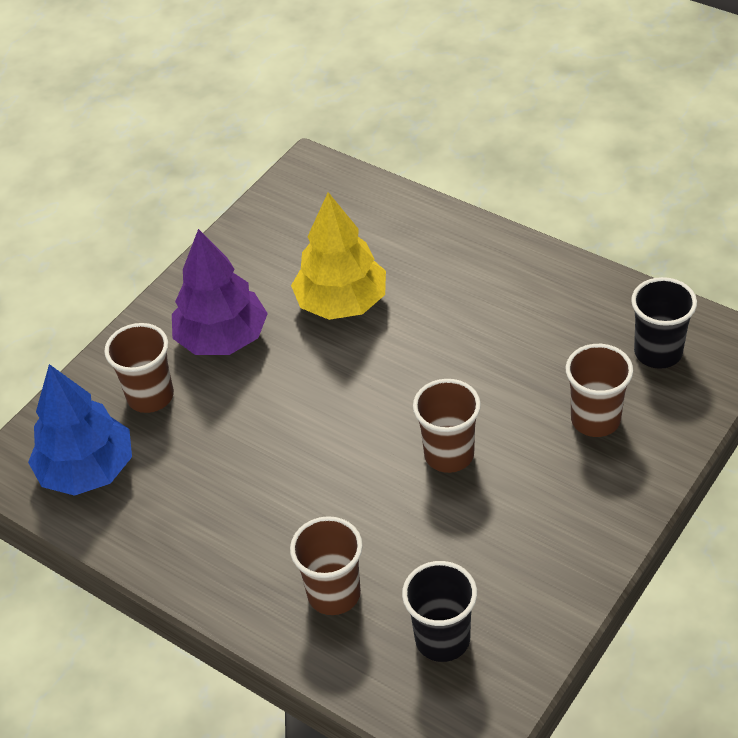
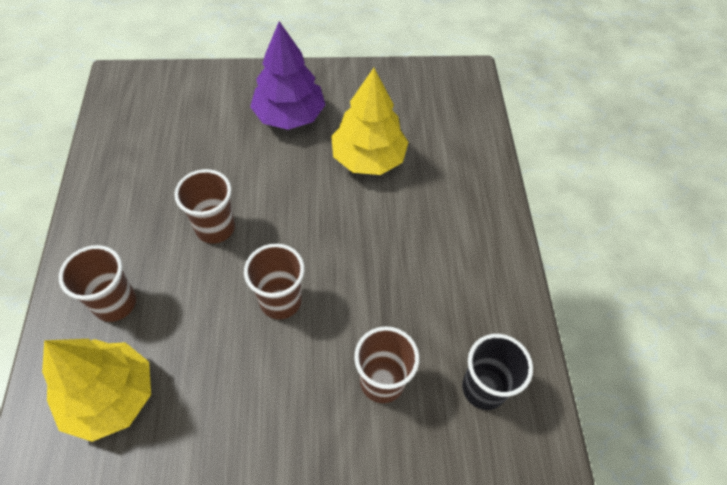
camera: 45 degrees right, 10 degrees up
(87, 470) = (140, 114): blue tree -> none
(150, 396) = (217, 109): brown cup -> brown cup (215, 228)
(442, 639) = (110, 397): black cup -> yellow tree

